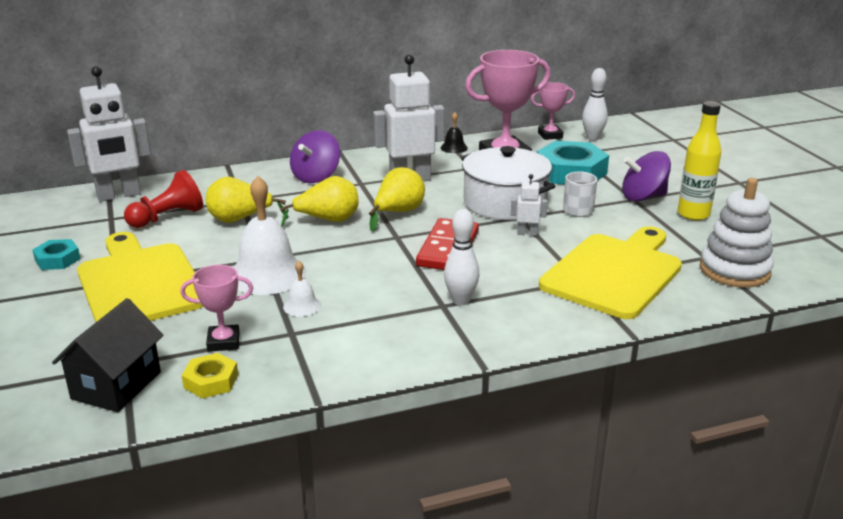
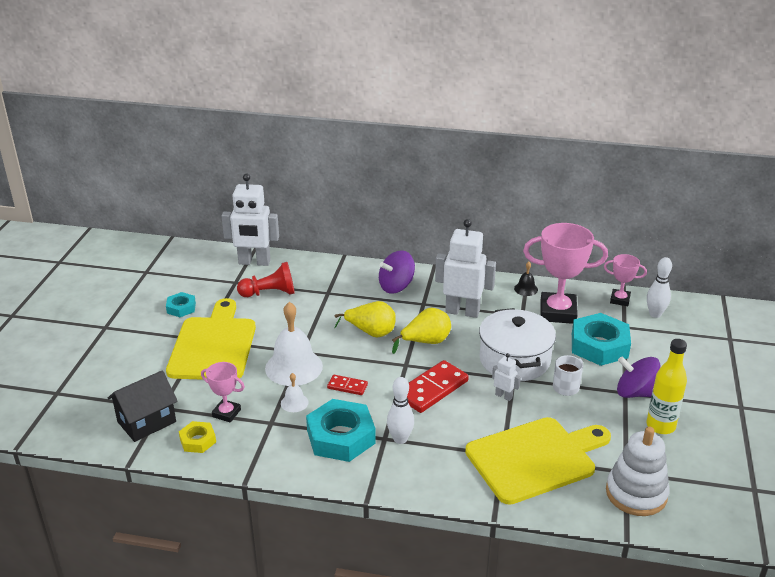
camera: 30 degrees right, 5 degrees up
(240, 220) = (313, 311): yellow pear -> none
(351, 273) = (347, 386): none -> red domino
(391, 319) = (341, 437): none -> turquoise nut

